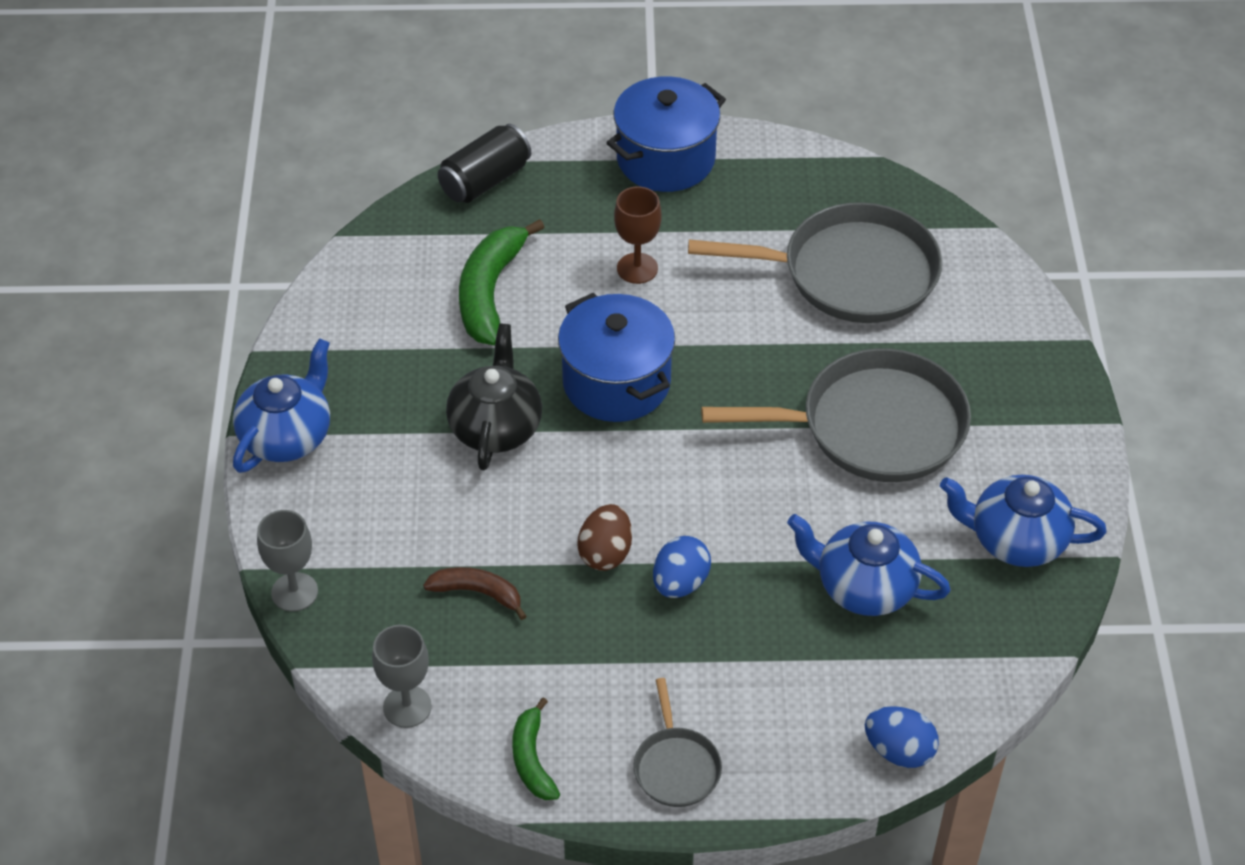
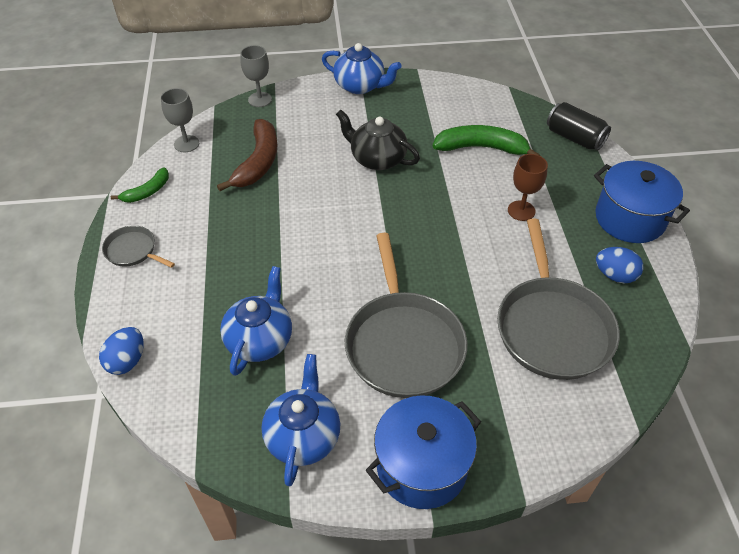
camera: 85 degrees right, 0 degrees up
(478, 593) = (258, 162): brown banana -> brown banana, size x1.74
(495, 427) = (377, 159): black teapot -> black teapot turned 150 degrees counterclockwise
(532, 759) = (147, 191): green banana -> green banana turned 150 degrees clockwise
(605, 553) = (286, 211): brown egg -> none
(616, 382) = (420, 207): blue pot -> blue pot (421, 466)
(676, 767) = (133, 250): grey pan -> grey pan turned 45 degrees clockwise
(680, 583) = (264, 245): blue egg -> blue egg (615, 275)

